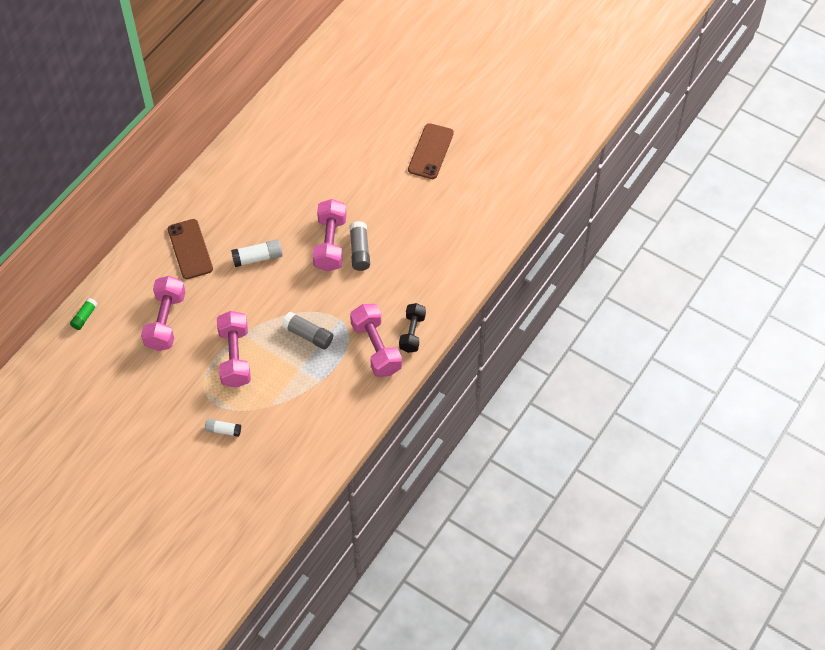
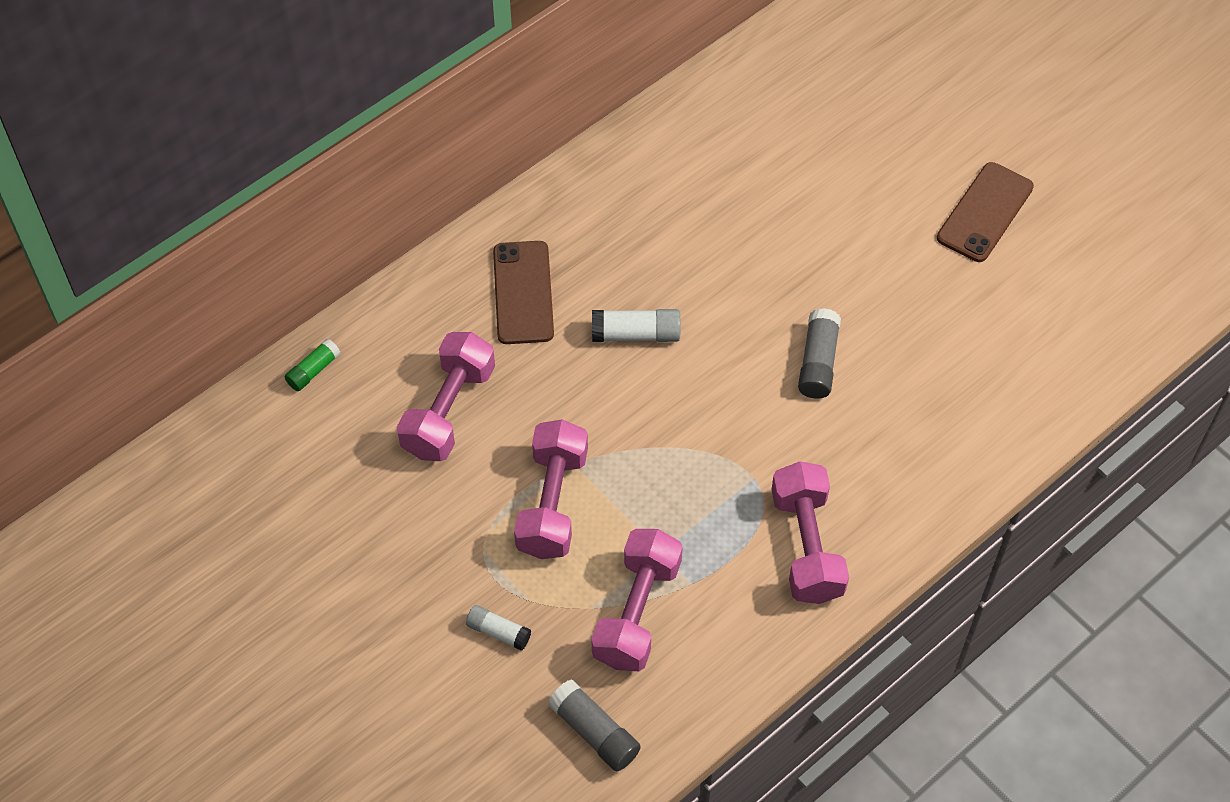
camera: 15 degrees right, 0 degrees up
(308, 335) = (691, 493): grey glue stick -> grey glue stick (594, 732)
(330, 244) = (769, 338): pink dumbbell -> pink dumbbell (637, 612)
(412, 333) = (878, 534): black dumbbell -> none

